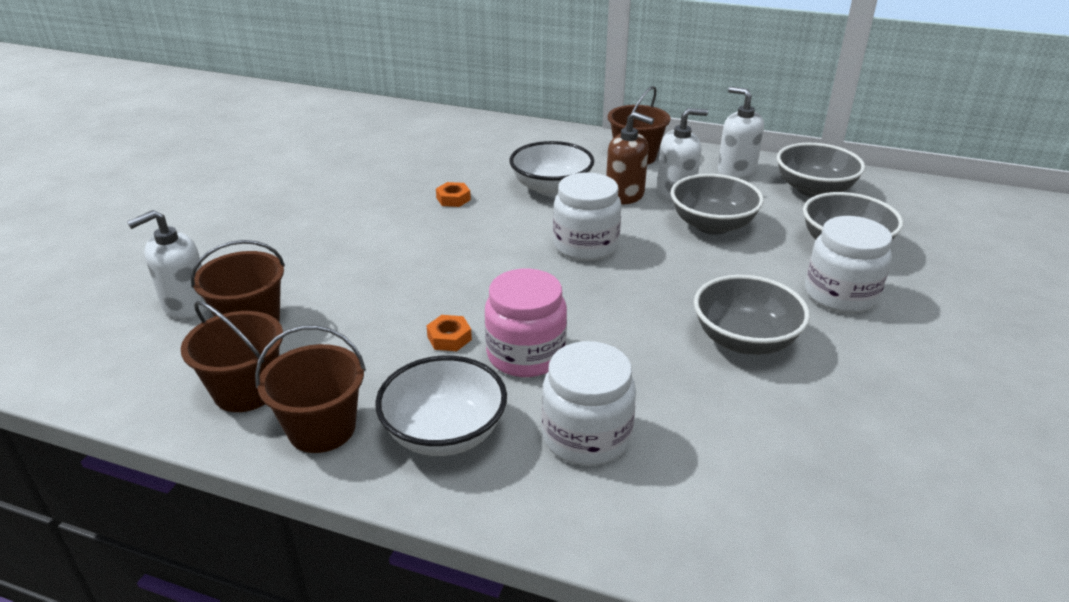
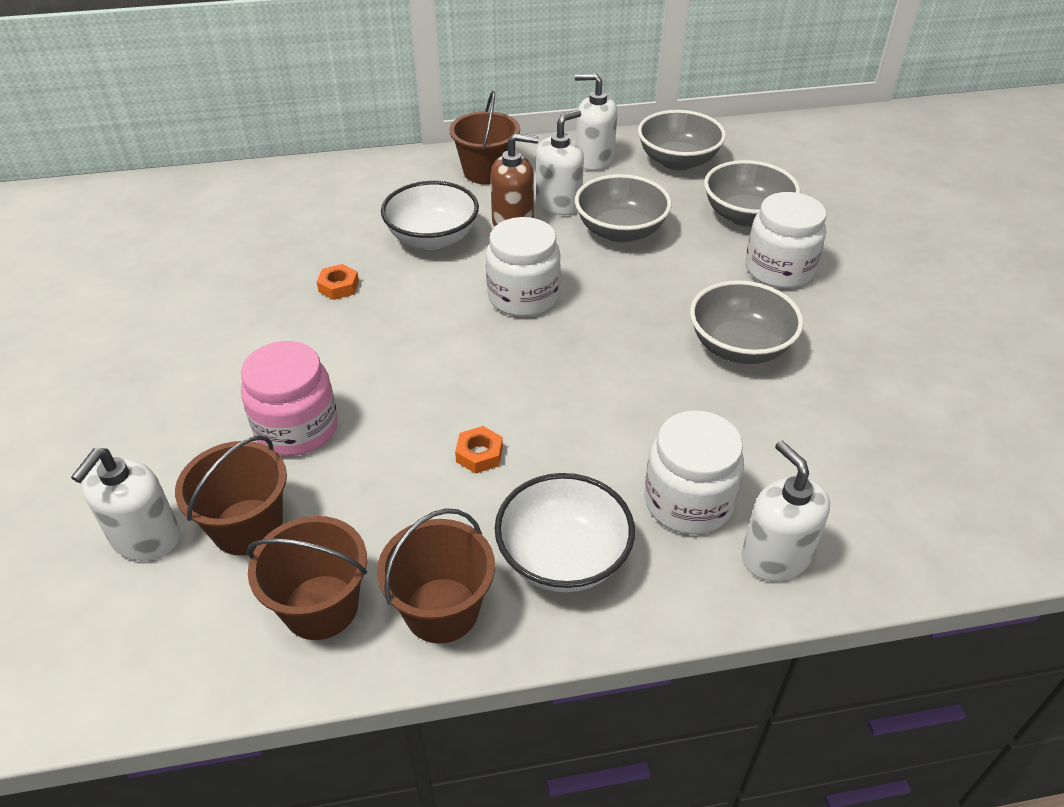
camera: 30 degrees left, 10 degrees up
(526, 355) = (567, 441): pink jar -> pink jar (297, 428)
(627, 511) = (775, 556): none -> white soap dispenser

